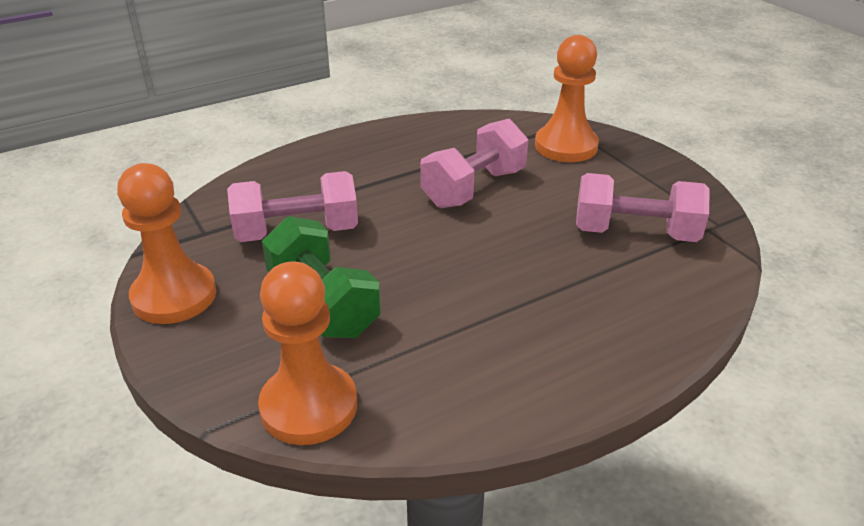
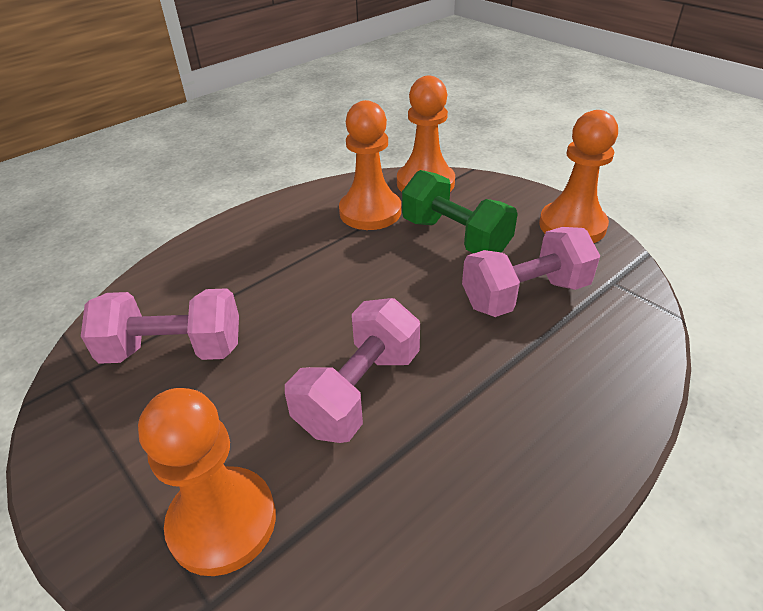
camera: 170 degrees right, 5 degrees up
(415, 361) = (370, 212): none -> orange pawn

